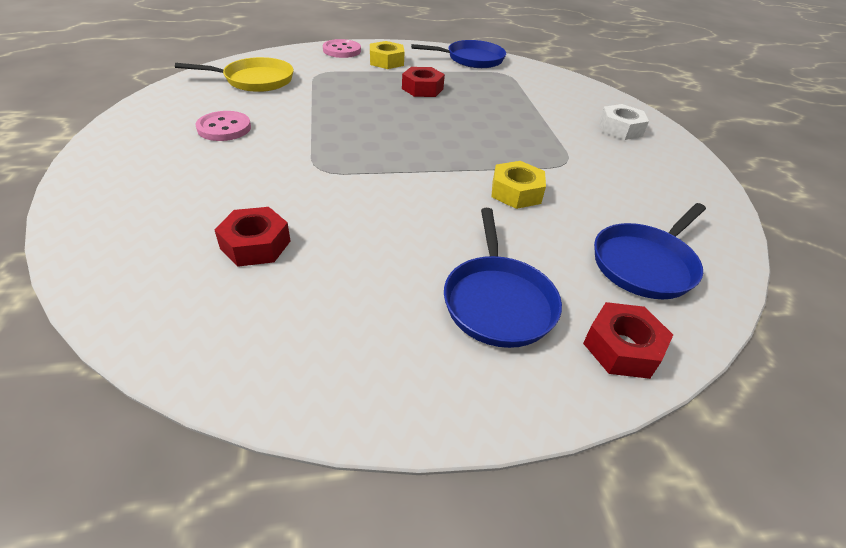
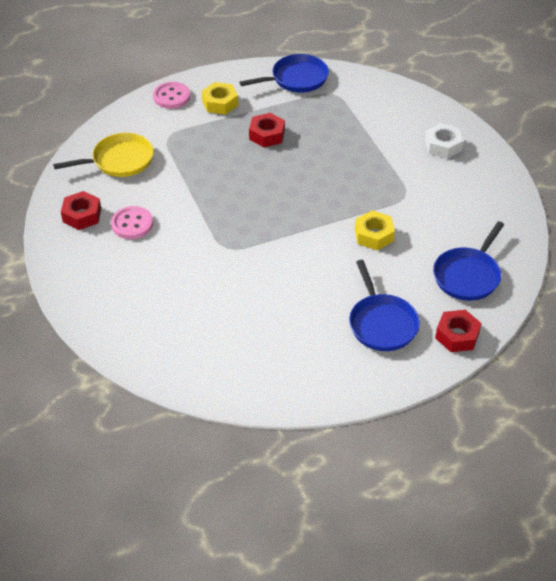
camera: 10 degrees left, 5 degrees up
(255, 245) = (219, 320): red nut -> red nut (82, 215)

